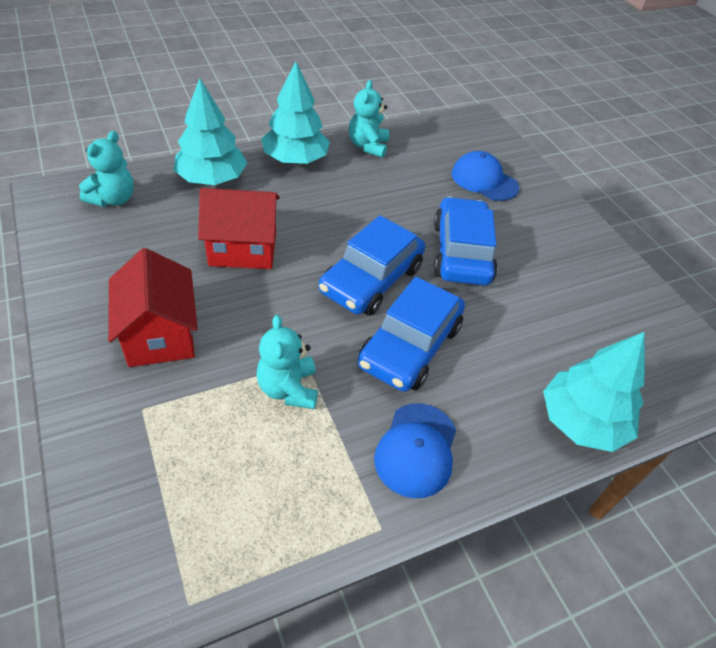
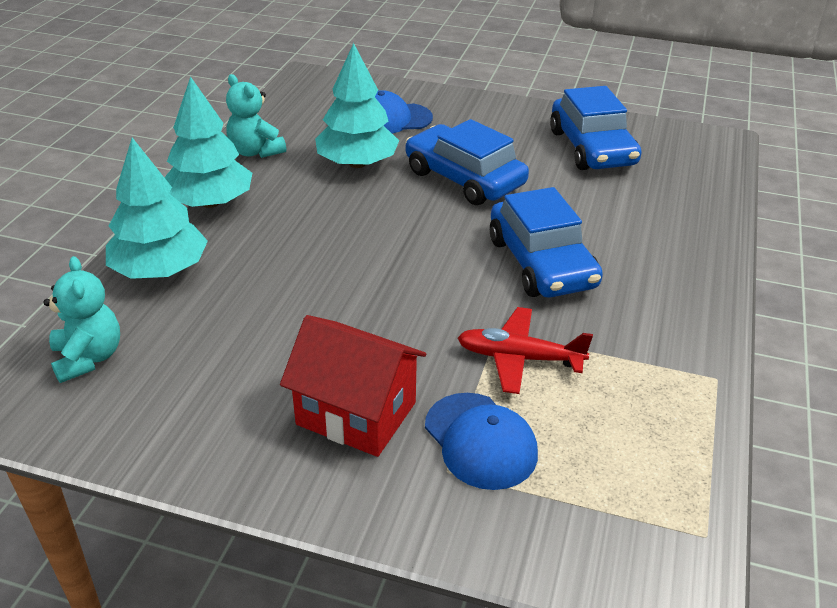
camera: 45 degrees left, 10 degrees down
(243, 249) = (299, 299): red house -> none
(288, 389) = (519, 358): turquoise teddy bear -> red plane
(371, 280) = (439, 243): blue car -> blue car (592, 148)
(416, 450) = (655, 318): blue cap -> blue cap (480, 441)
(582, 422) = (701, 222): turquoise tree -> turquoise tree (357, 163)

